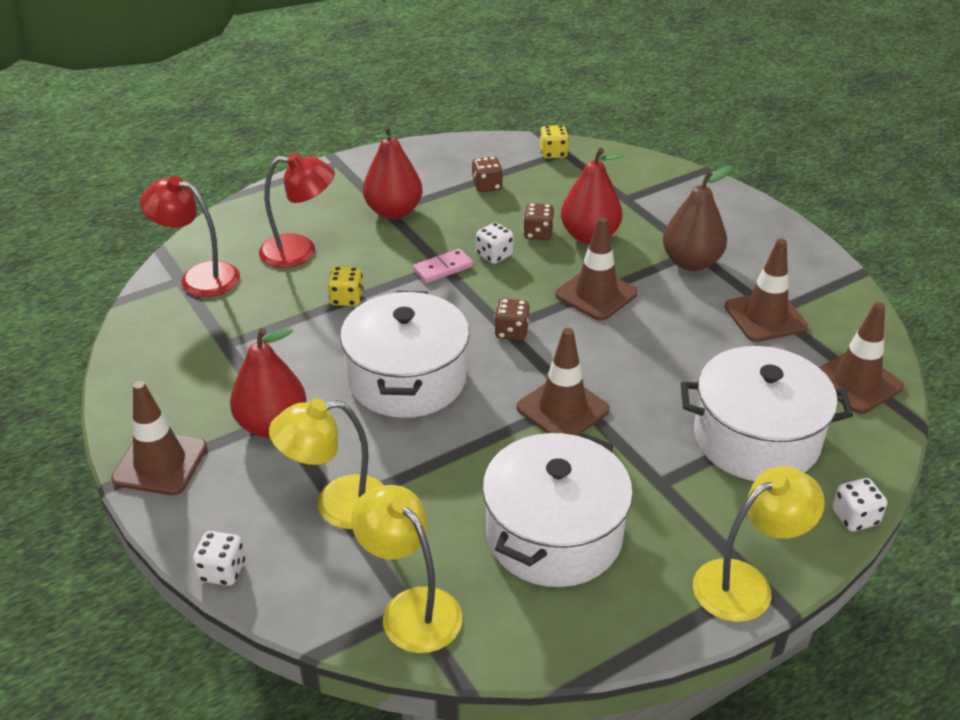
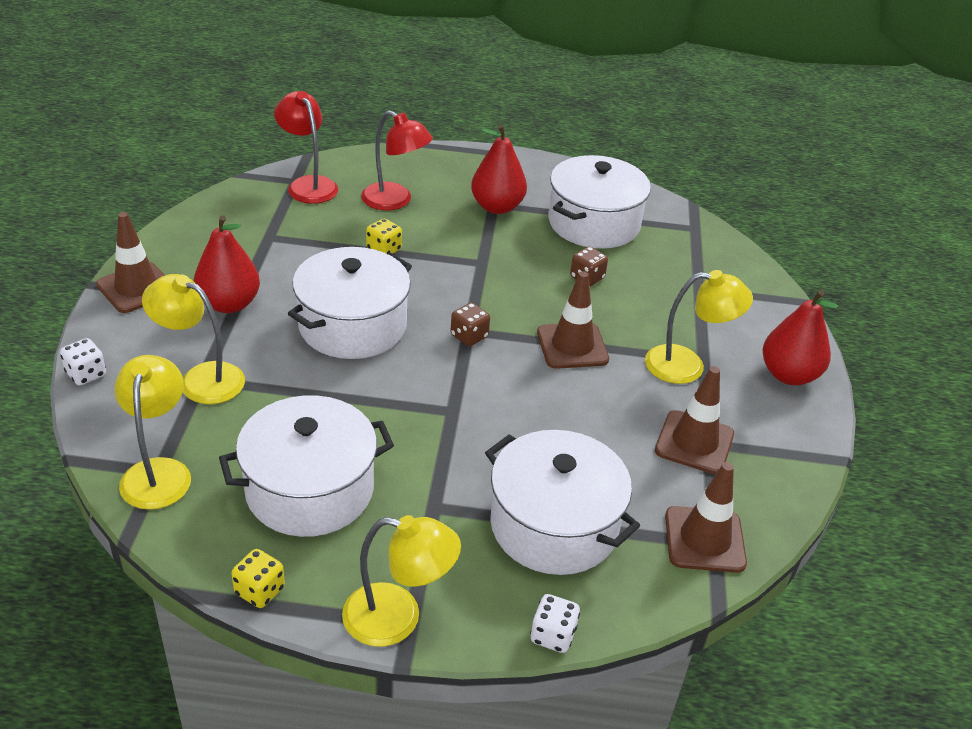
camera: 35 degrees right, 0 degrees up
(443, 268) = (479, 265): pink domino -> none
(487, 186) = (594, 223): brown dice -> white pot
(494, 255) = (531, 276): white dice -> none
(553, 153) = (683, 225): yellow dice -> yellow dice (260, 591)
(562, 409) = (433, 411): brown traffic cone -> none
(589, 236) = (627, 301): red pear -> red pear (788, 375)
(691, 262) = (687, 366): brown pear -> yellow lamp

